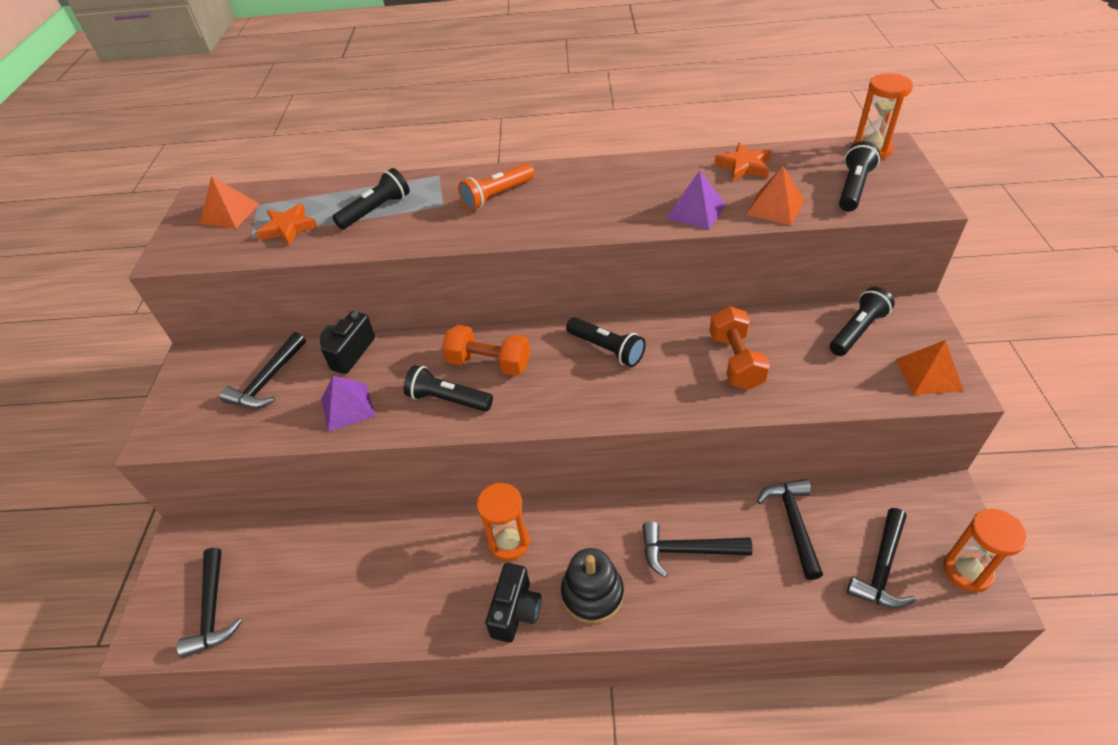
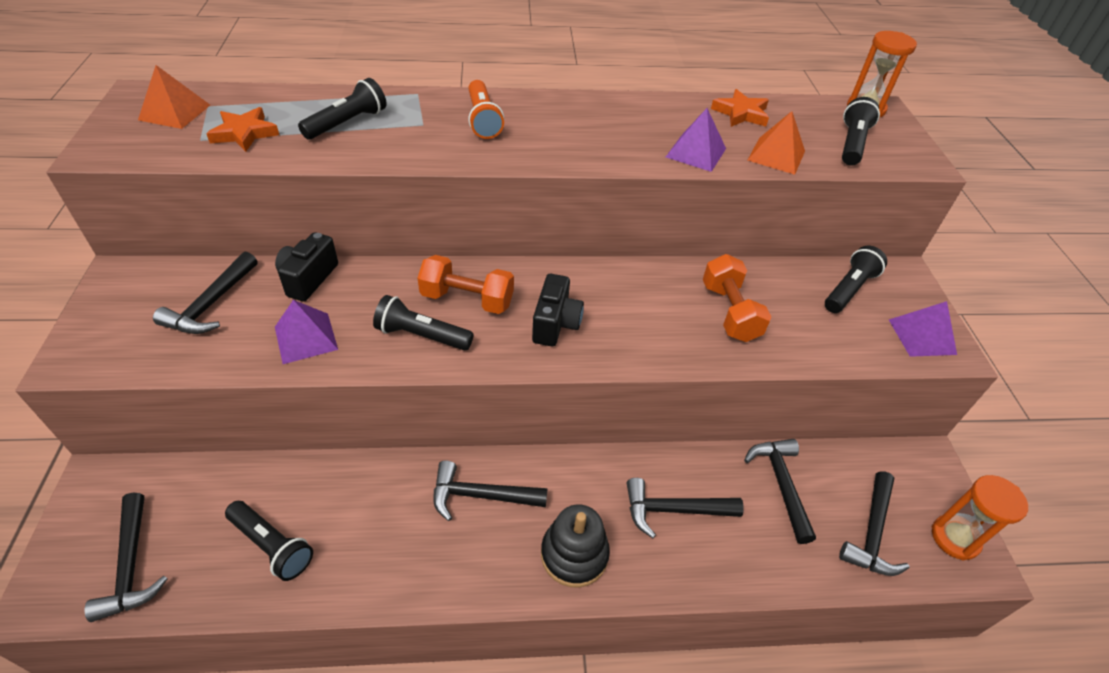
camera: 10 degrees left, 0 degrees up
(497, 196) = (483, 120): orange flashlight -> orange flashlight turned 60 degrees counterclockwise
(509, 542) = (481, 495): orange hourglass -> black hammer
(516, 611) = (490, 572): black camera -> black camera (555, 324)
(606, 349) = (594, 292): black flashlight -> black flashlight (272, 546)
(928, 374) = (922, 337): orange pyramid -> purple pyramid

